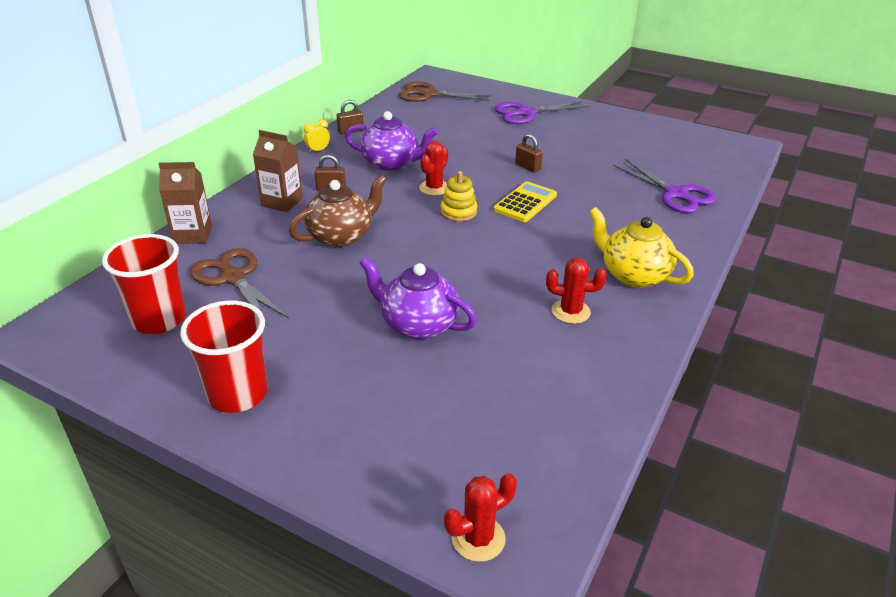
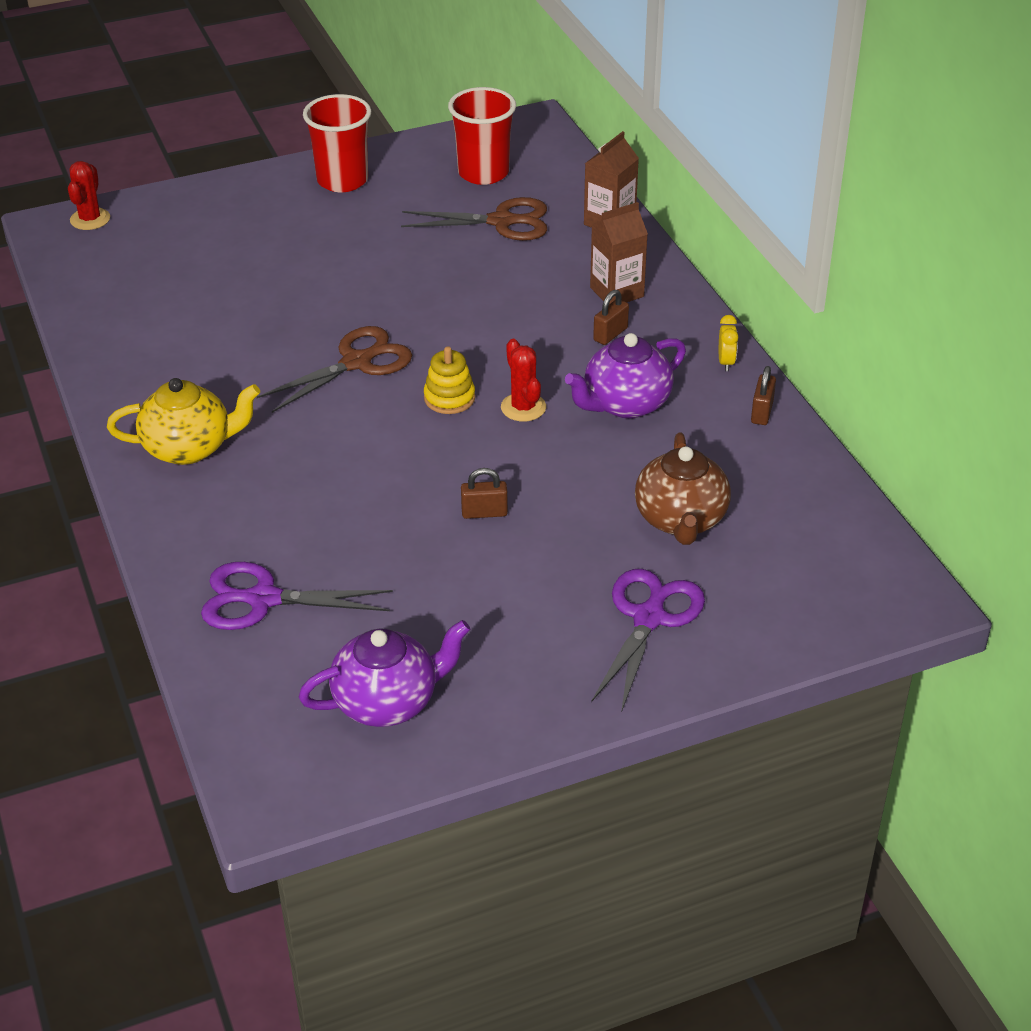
camera: 130 degrees right, 5 degrees up
(341, 236) = (499, 302): brown teapot -> brown teapot (681, 520)
(417, 325) = (305, 285): purple teapot -> purple teapot (387, 701)
(429, 94) = (830, 550): brown scissors -> brown scissors (356, 362)
(525, 203) = (406, 458): yellow calculator -> none
(570, 311) = (202, 374): red cactus -> none

